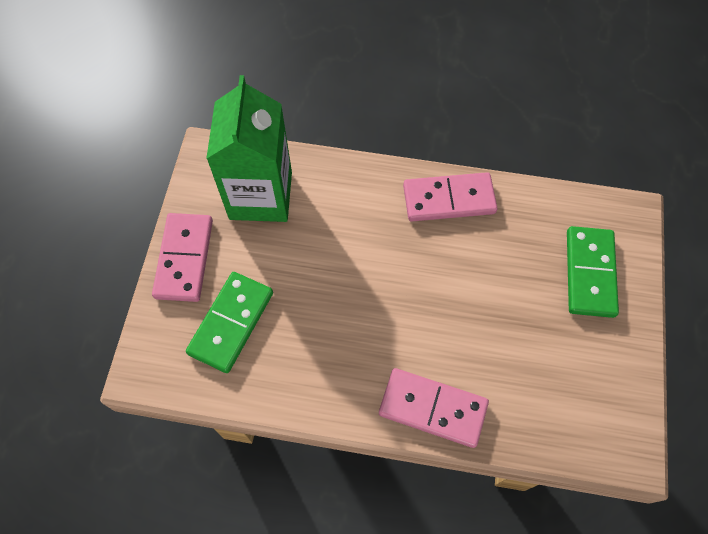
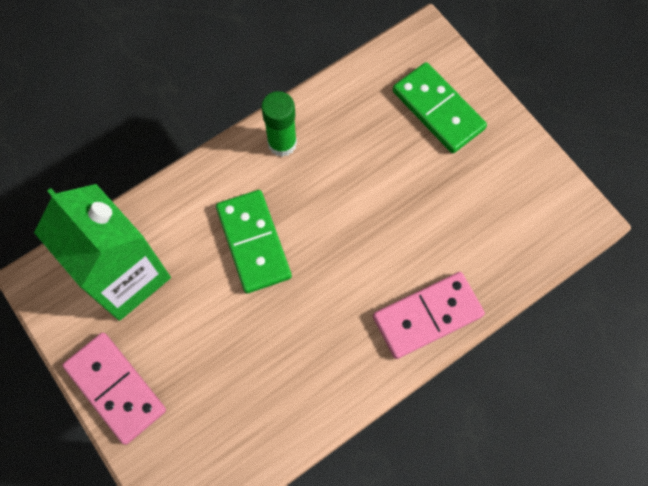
camera: 45 degrees left, 5 degrees up
(231, 323) = (211, 401): green domino -> green domino (253, 242)
(449, 199) = (282, 143): pink domino -> green glue stick

